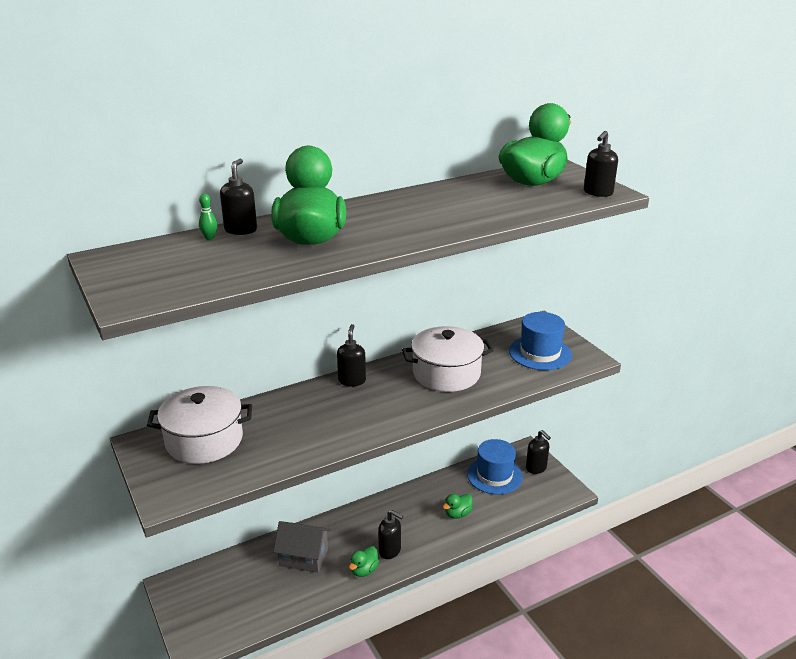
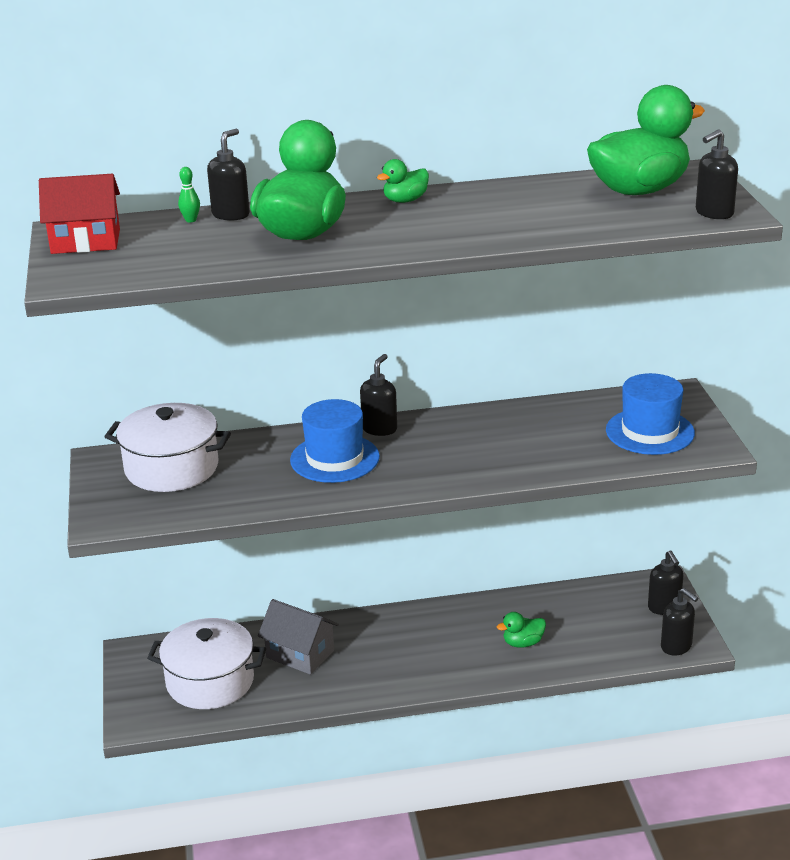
camera: 20 degrees right, 0 degrees up
(127, 265) = (85, 241): none -> red house
(364, 570) = (368, 683): green duck -> green duck (405, 200)
(390, 551) = (411, 668): black soap dispenser -> black soap dispenser (676, 647)
(446, 373) = (506, 438): white pot -> white pot (210, 681)
(494, 475) = (599, 606): blue hat -> blue hat (335, 458)

